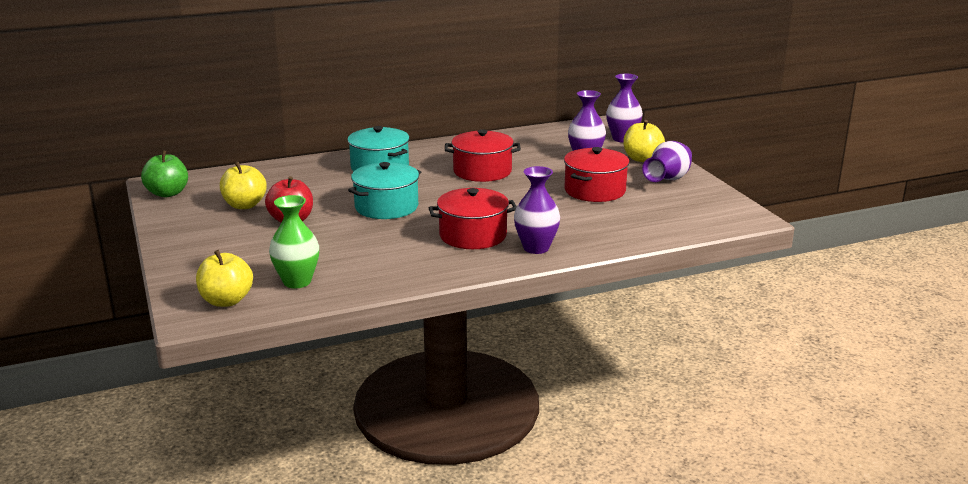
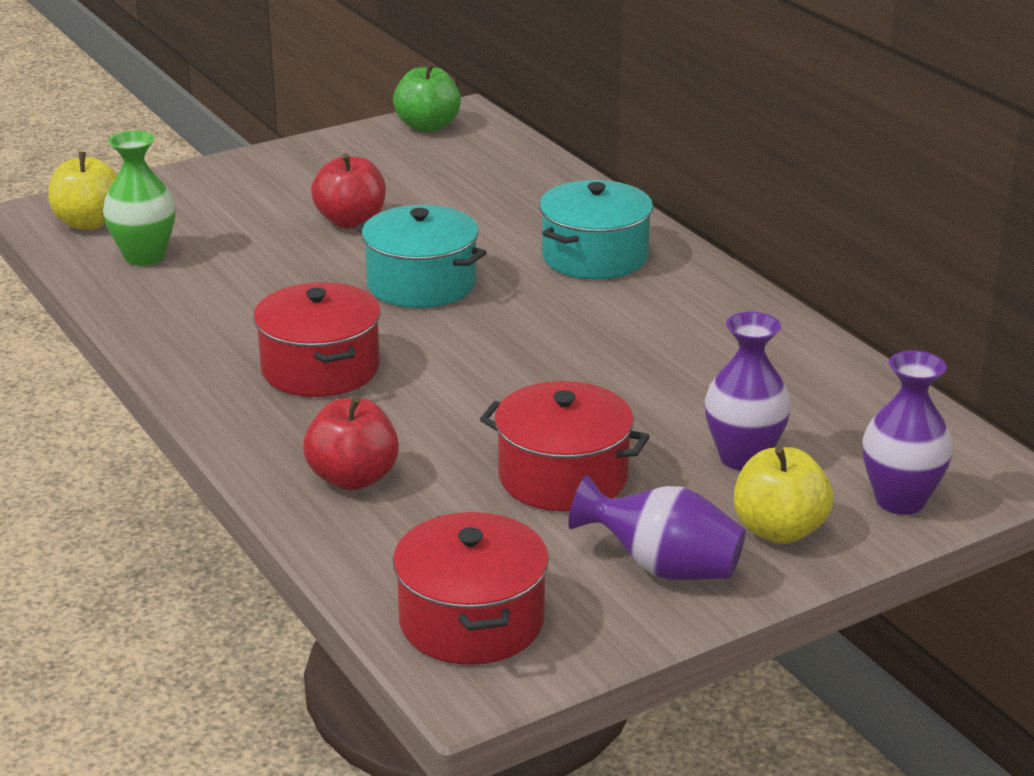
camera: 80 degrees right, 5 degrees up
(244, 205) = (399, 181): yellow apple -> none
(482, 171) = (617, 350): red pot -> red pot (471, 621)
(536, 248) = (278, 430): purple vase -> none
(587, 232) = (353, 478): none -> red apple

